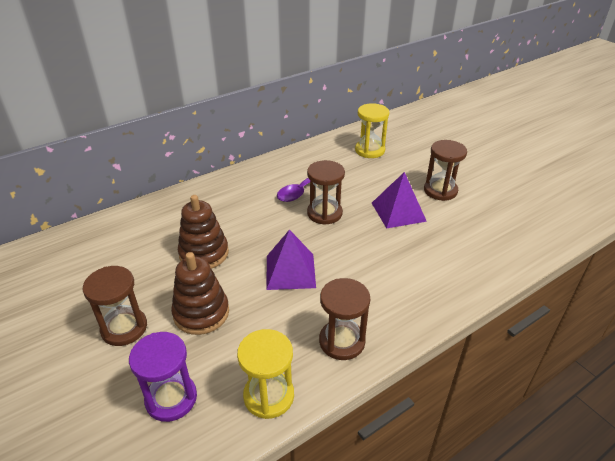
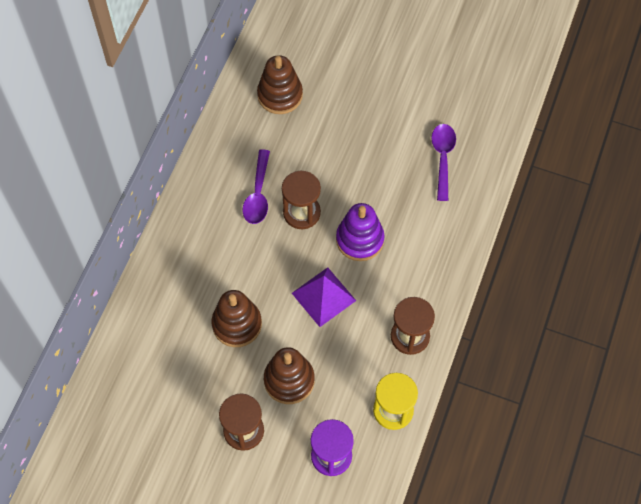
camera: 35 degrees left, 25 degrees up
(357, 250) = (360, 239): none -> purple stacking toy
(369, 150) = (280, 95): yellow hourglass -> brown stacking toy
(398, 211) = (363, 171): purple pyramid -> none
(440, 191) = (383, 119): brown hourglass -> none
(476, 232) = (442, 158): none -> purple spoon

